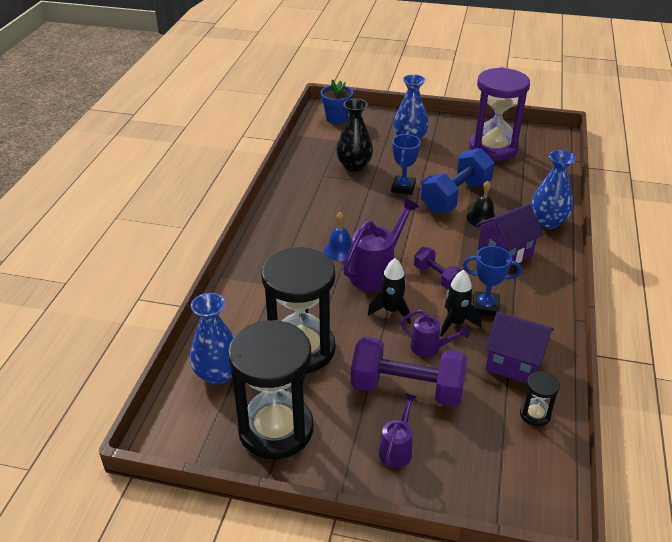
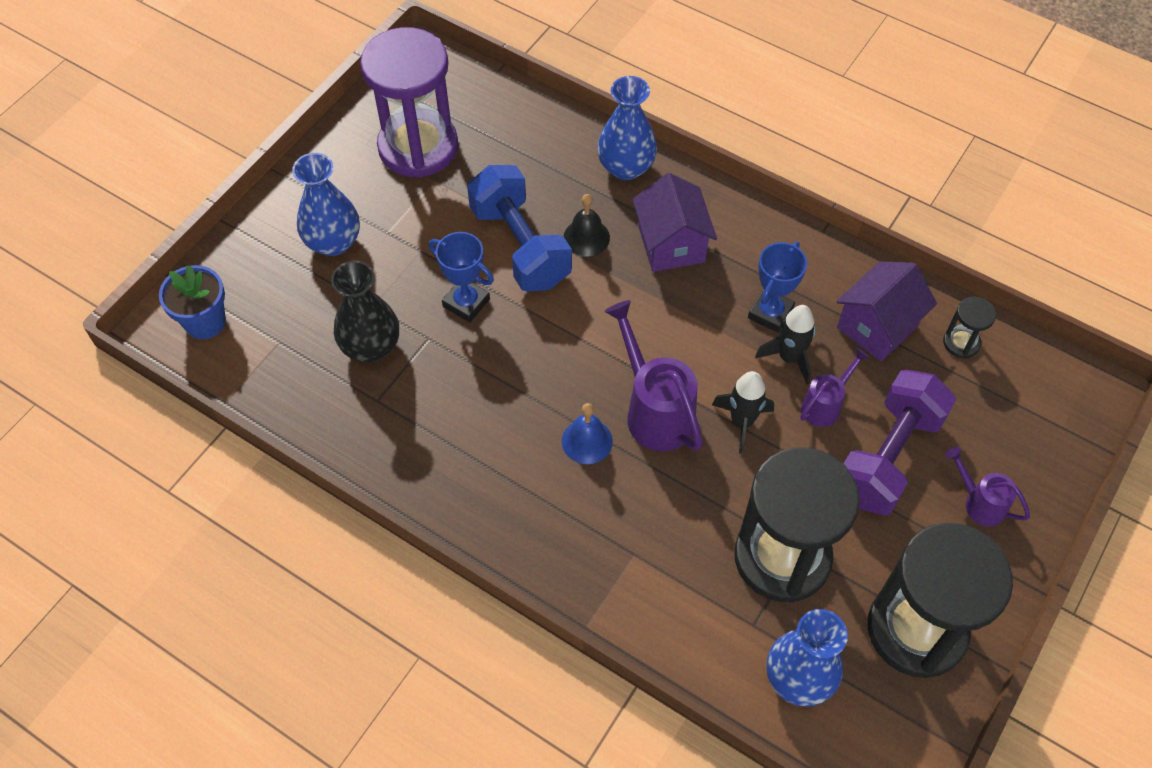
camera: 70 degrees left, 20 degrees up
(437, 277) = (692, 342): purple dumbbell -> none

